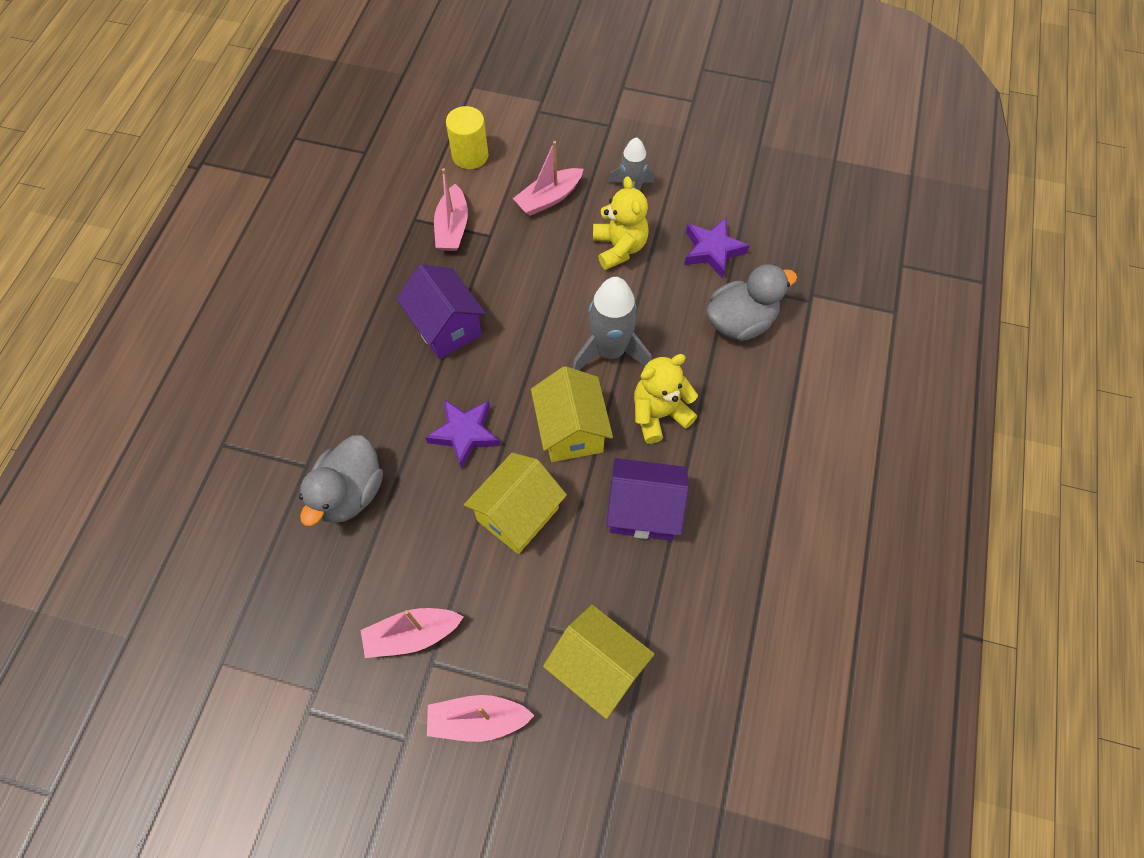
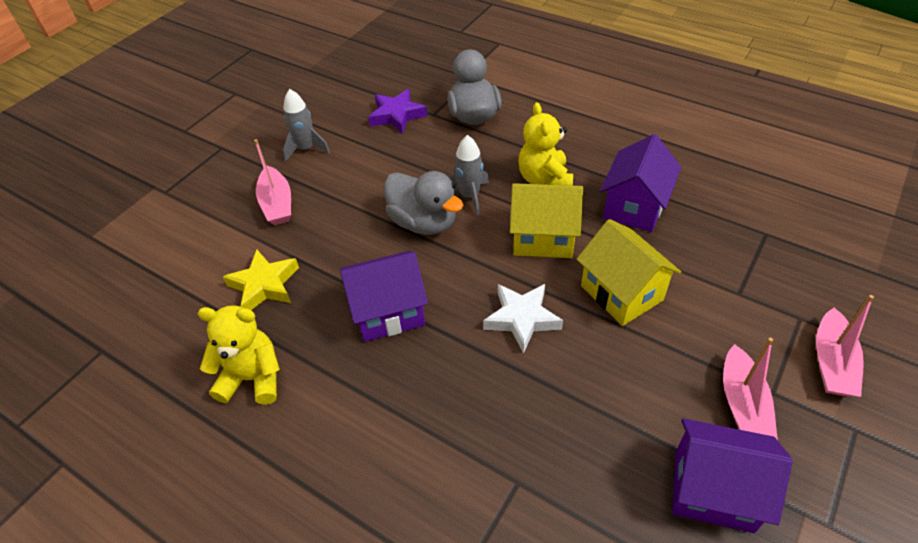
camera: 70 degrees left, 15 degrees down
(322, 614) = (713, 490): none -> purple house
(350, 493) = (565, 438): grey duck -> grey duck (424, 222)
(452, 227) = (264, 285): pink boat -> yellow star
(464, 433) = (521, 319): purple star -> white star
(470, 155) = (180, 254): yellow cylinder -> none
(597, 667) = (779, 266): yellow house -> none
(609, 351) = (469, 196): grey rocket -> grey rocket, size x0.65
(619, 248) = (362, 168): yellow teddy bear -> yellow teddy bear (252, 378)

